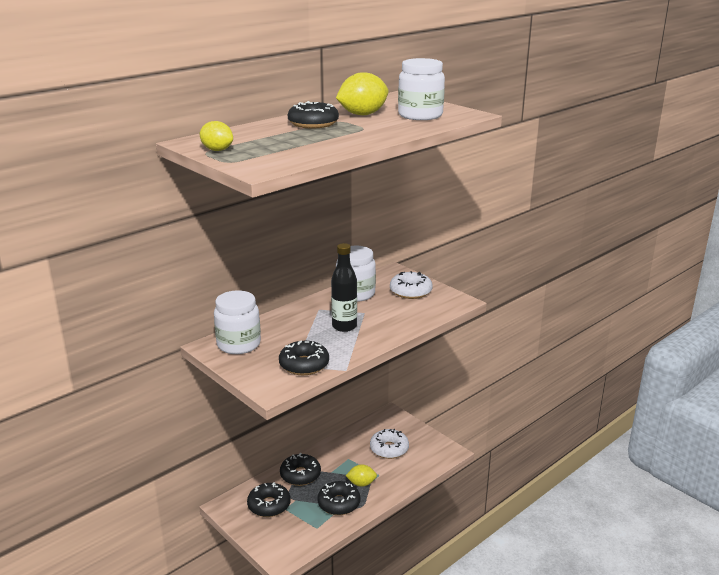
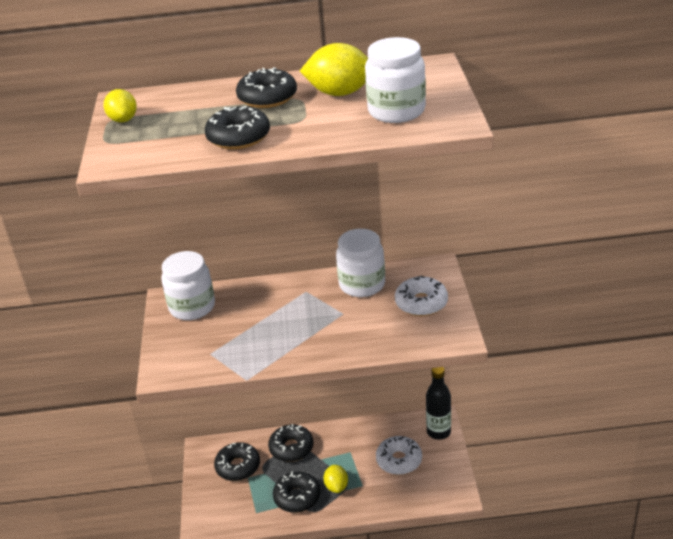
camera: 40 degrees right, 10 degrees up
(304, 365) = (218, 356): black donut -> black donut (238, 137)
(344, 326) = (304, 324): black bottle -> black bottle (438, 432)
(361, 483) = (336, 486): yellow lemon -> yellow lemon turned 45 degrees clockwise

